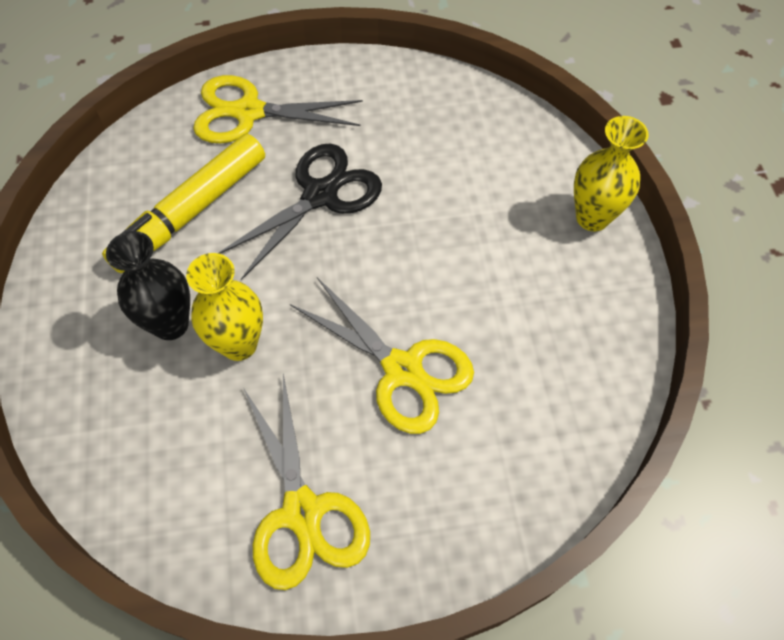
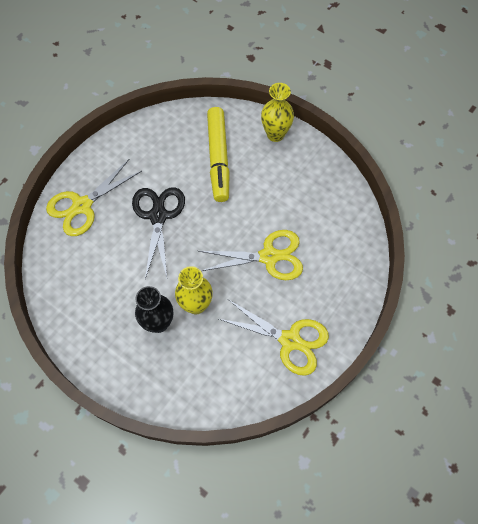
camera: 45 degrees left, 5 degrees up
(191, 212) = (110, 271): yellow marker -> yellow marker (218, 158)

